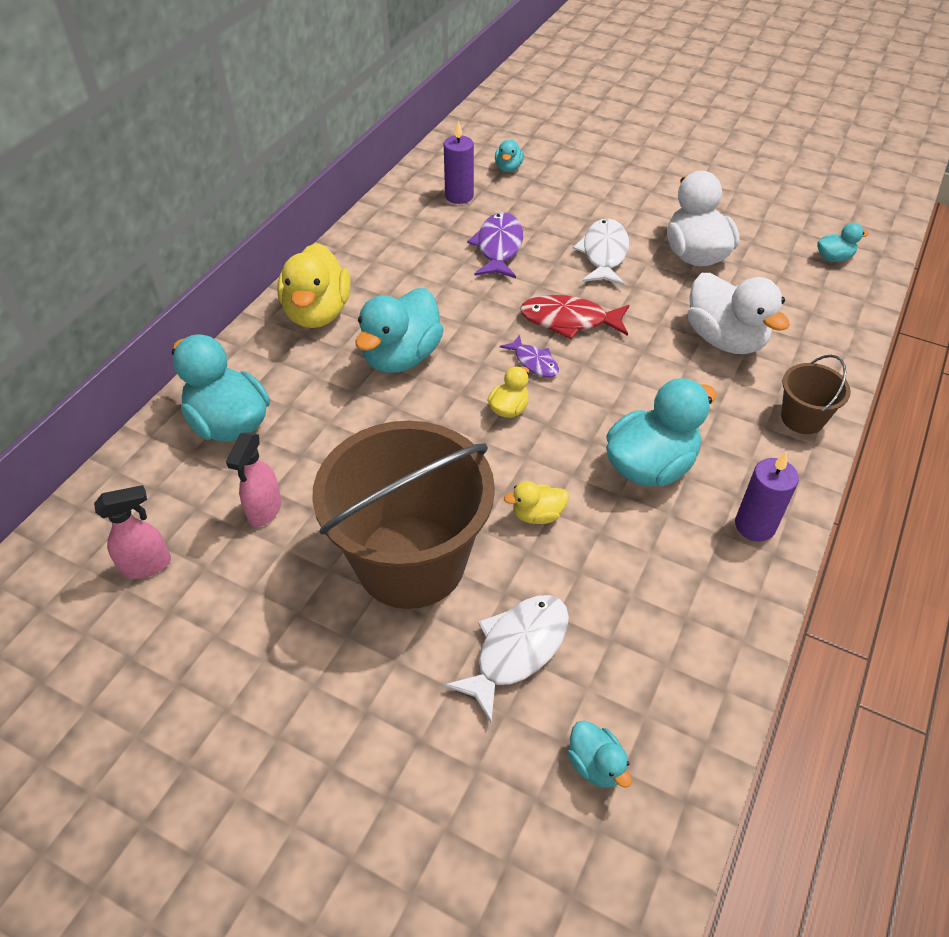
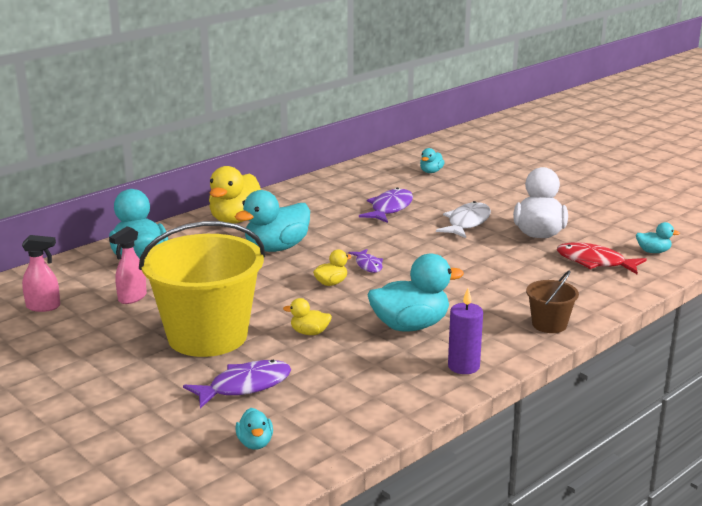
camera: 20 degrees right, 25 degrees down
(411, 561) = (207, 336): brown bucket -> yellow bucket
(459, 196) = (382, 180): purple candle -> none
(517, 650) = (245, 386): white fish -> purple fish
(569, 321) = (411, 250): red fish -> red fish (594, 262)
(725, 339) = (523, 277): white duck -> none

